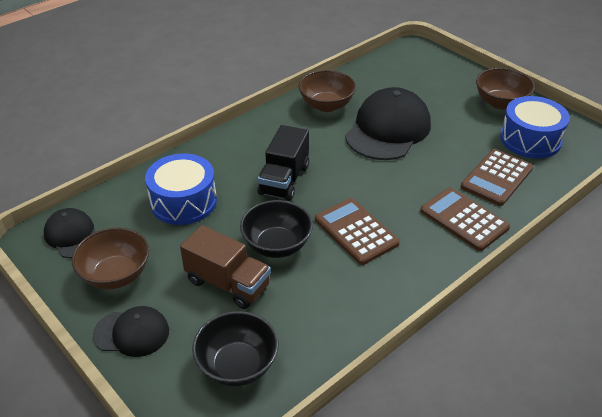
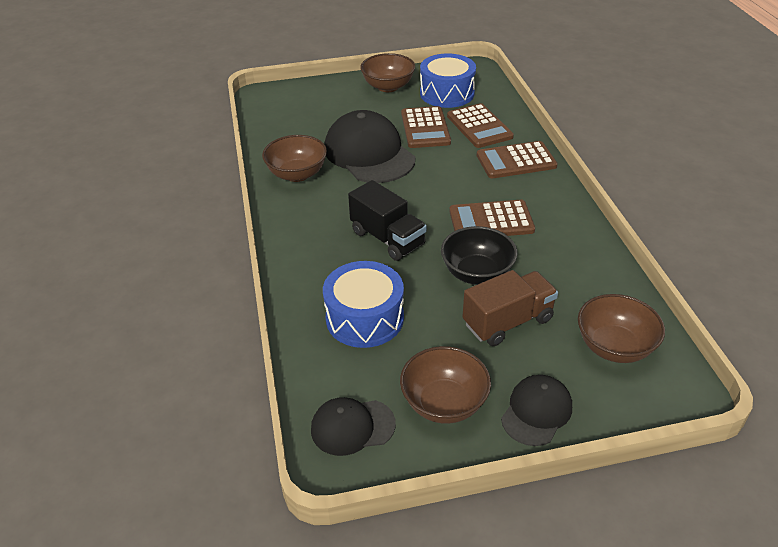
camera: 60 degrees left, 0 degrees up
(237, 365) = (614, 347): black bowl -> brown bowl
(458, 146) = (425, 128): none -> brown calculator

